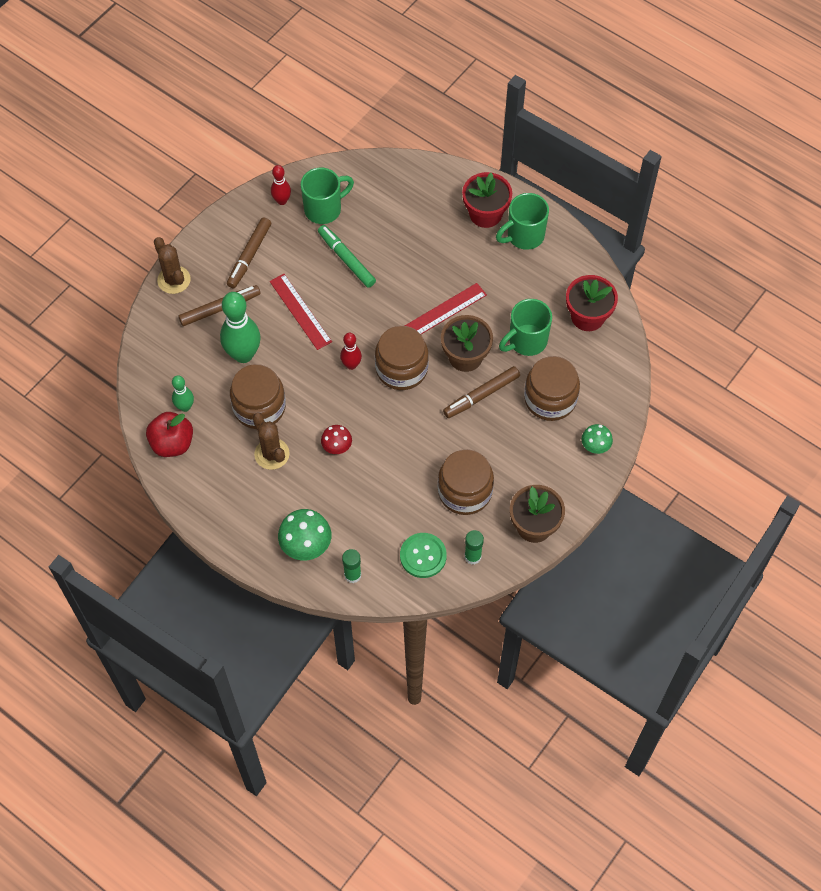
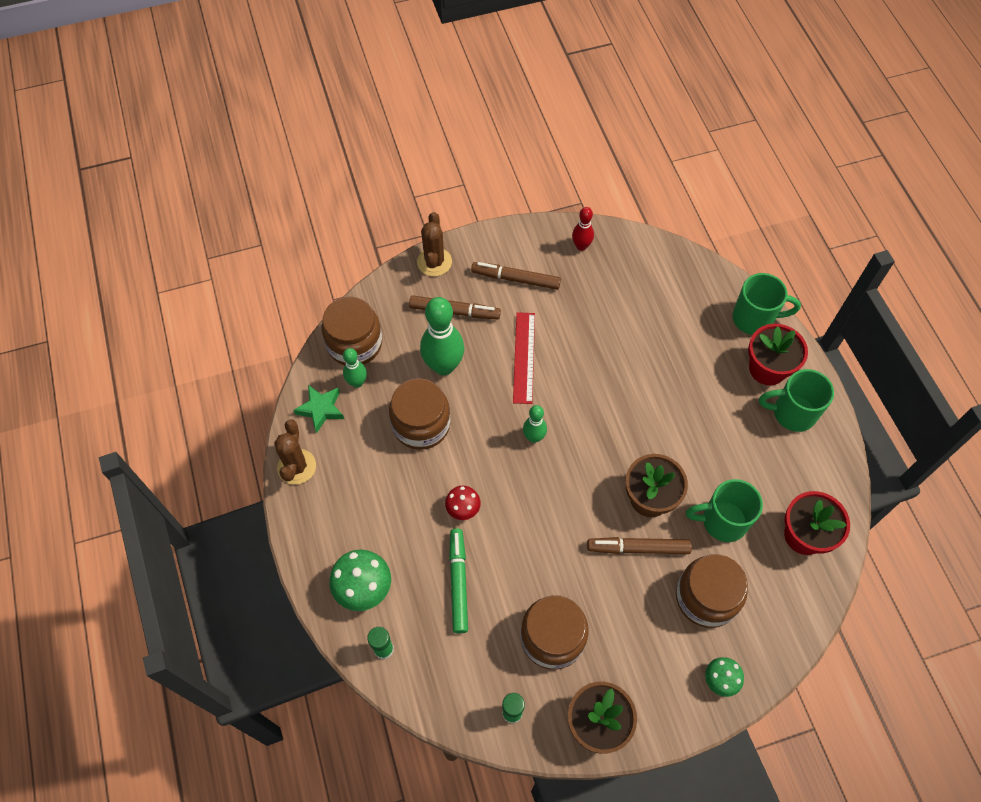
camera: 35 degrees right, 0 degrees up
(172, 443) = (321, 409): red apple -> green star
(249, 256) = (516, 279): brown marker -> brown marker turned 45 degrees clockwise
(272, 454) = (399, 477): brown cactus -> brown cactus (296, 467)
(324, 209) = (614, 275): green mug -> green mug (754, 318)
(346, 259) = (601, 334): green marker -> green marker (458, 582)
(351, 365) = (534, 437): red bowling pin -> green bowling pin
(401, 369) = (579, 471): brown jar -> brown jar (354, 343)
(423, 556) = (464, 677): green button -> none
(443, 312) = (659, 440): red ruler -> none

